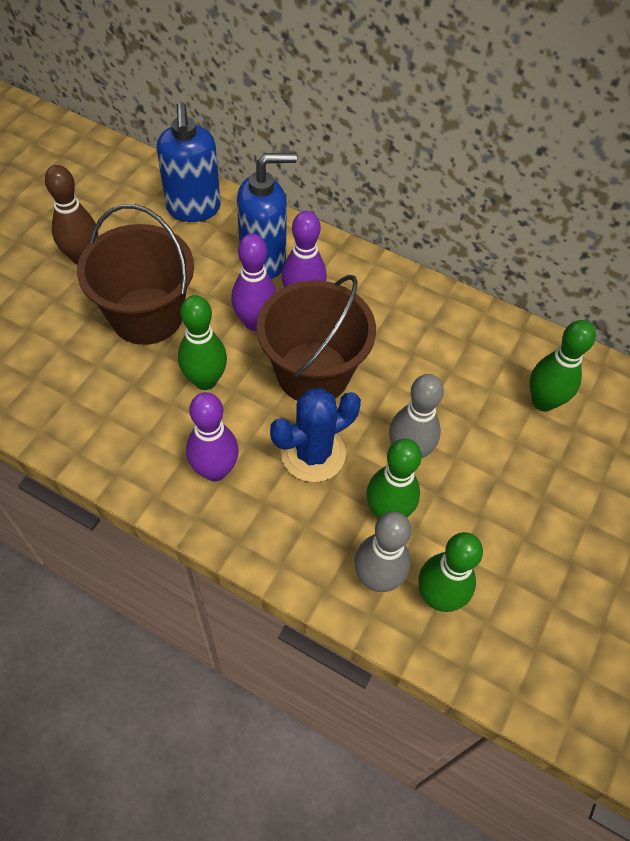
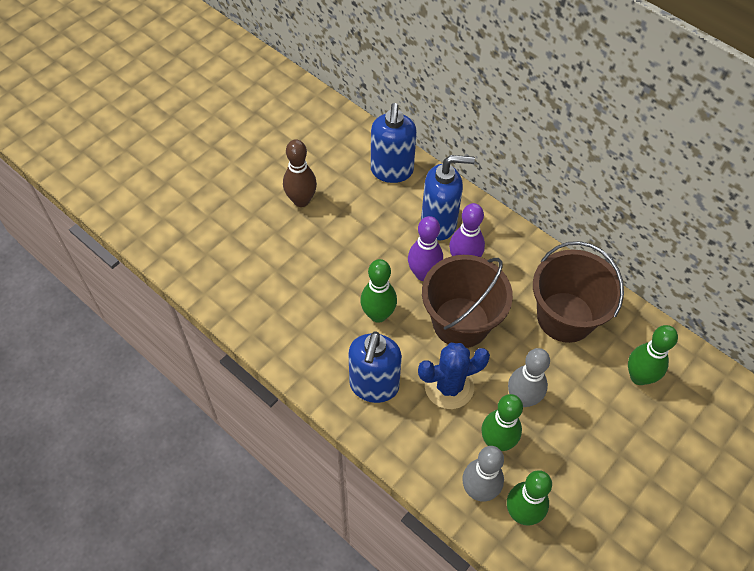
camera: 15 degrees right, 0 degrees up
(147, 316) = (342, 255): brown bucket -> brown bucket (565, 317)
(215, 470) = (374, 386): purple bowling pin -> blue soap dispenser

